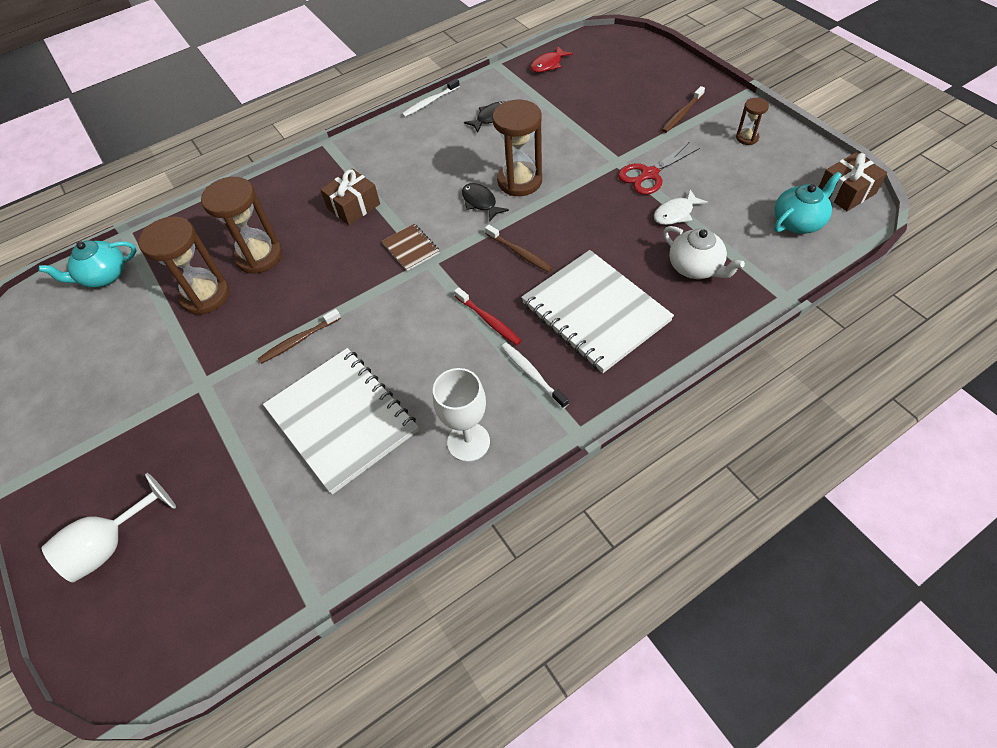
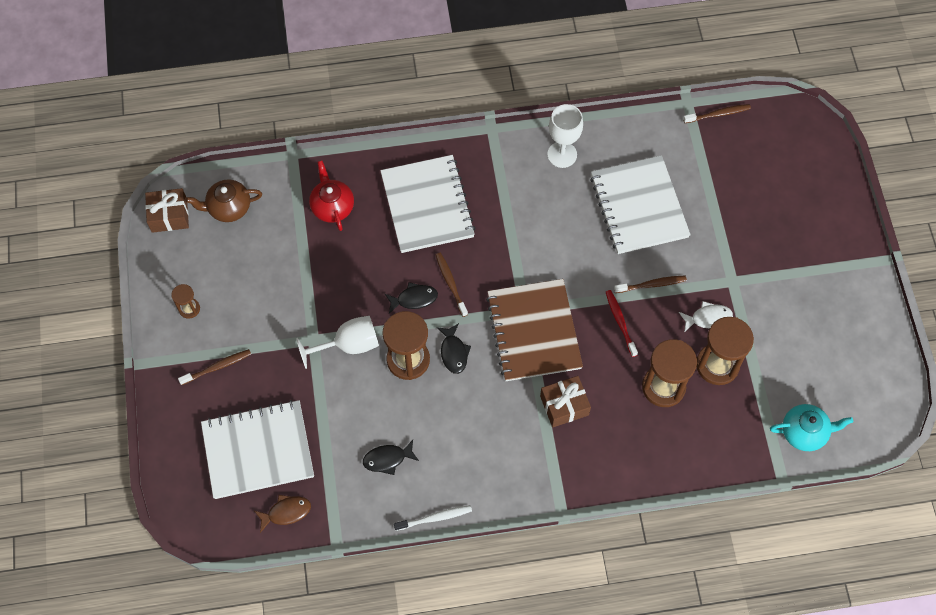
camera: 160 degrees left, 10 degrees up
(111, 544) = (806, 190): white goblet -> white goblet (348, 345)
(263, 610) = (718, 114): none -> brown toothbrush
(411, 248) = (533, 331): brown notebook -> brown notebook, size x2.23
(489, 320) = (505, 235): red toothbrush -> red toothbrush (620, 322)
(532, 374) = (497, 180): white toothbrush -> none
(547, 226) = (414, 299): none -> black fish
(548, 65) = (286, 512): red fish -> brown fish
(600, 84) = (258, 450): none -> white notebook
(649, 174) = (298, 311): red scissors -> none
(675, 213) = (309, 261): white fish -> white fish (708, 318)
(695, 267) = (332, 206): white teapot -> red teapot
(798, 222) = (228, 208): turquoise teapot -> brown teapot

